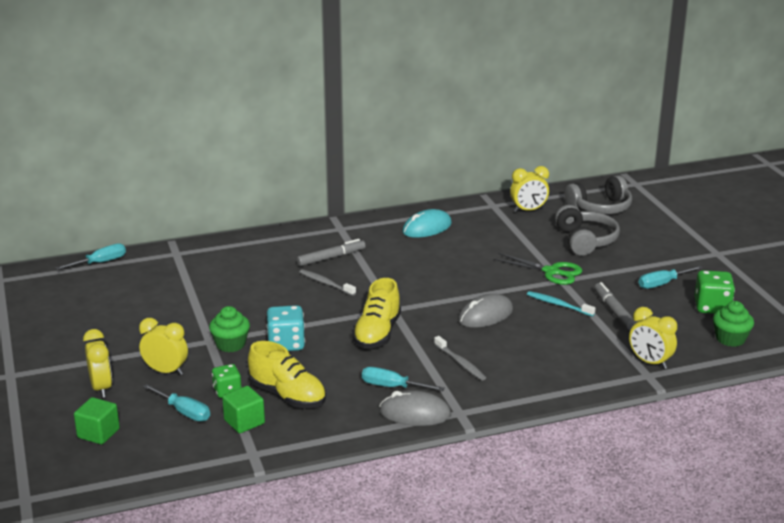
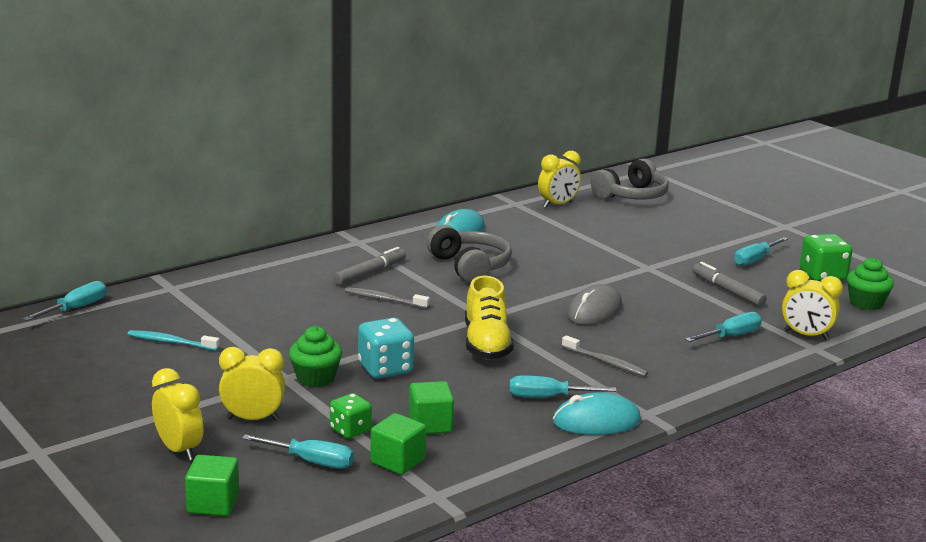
camera: 20 degrees left, 5 degrees down
(288, 396) = (430, 424): yellow shoe -> green cube
(415, 413) = (596, 421): grey mouse -> turquoise mouse
(551, 272) = (631, 261): green scissors -> none
(558, 305) = (664, 291): turquoise toothbrush -> turquoise toothbrush (171, 342)
(583, 354) = (730, 336): none -> turquoise screwdriver
(585, 241) = (642, 227): grey headphones -> grey headphones (470, 266)

